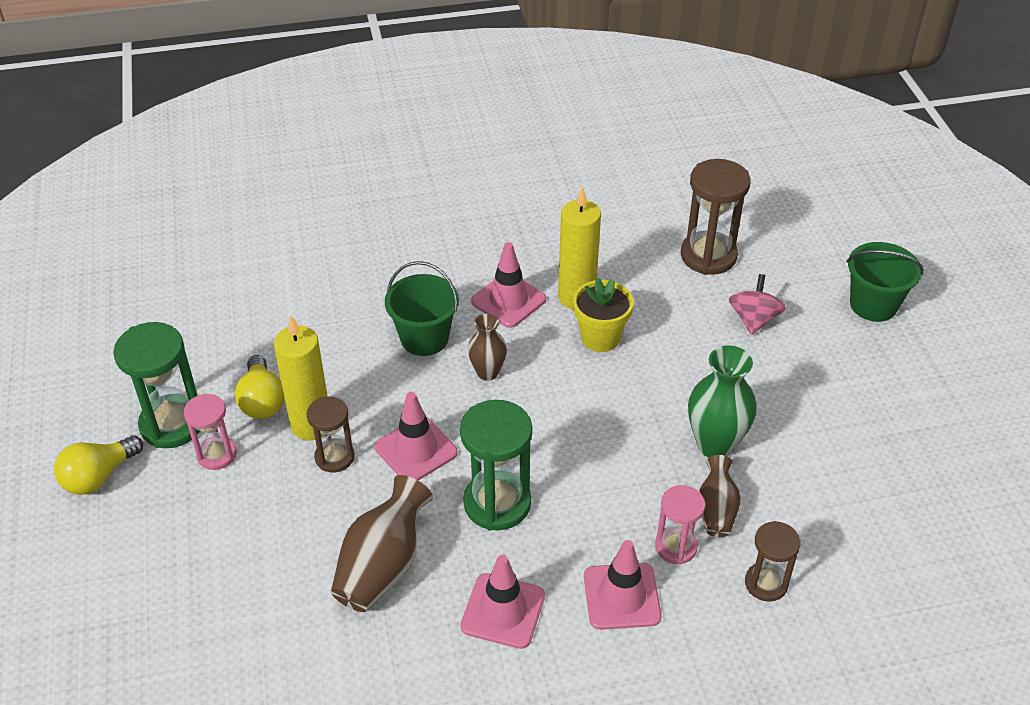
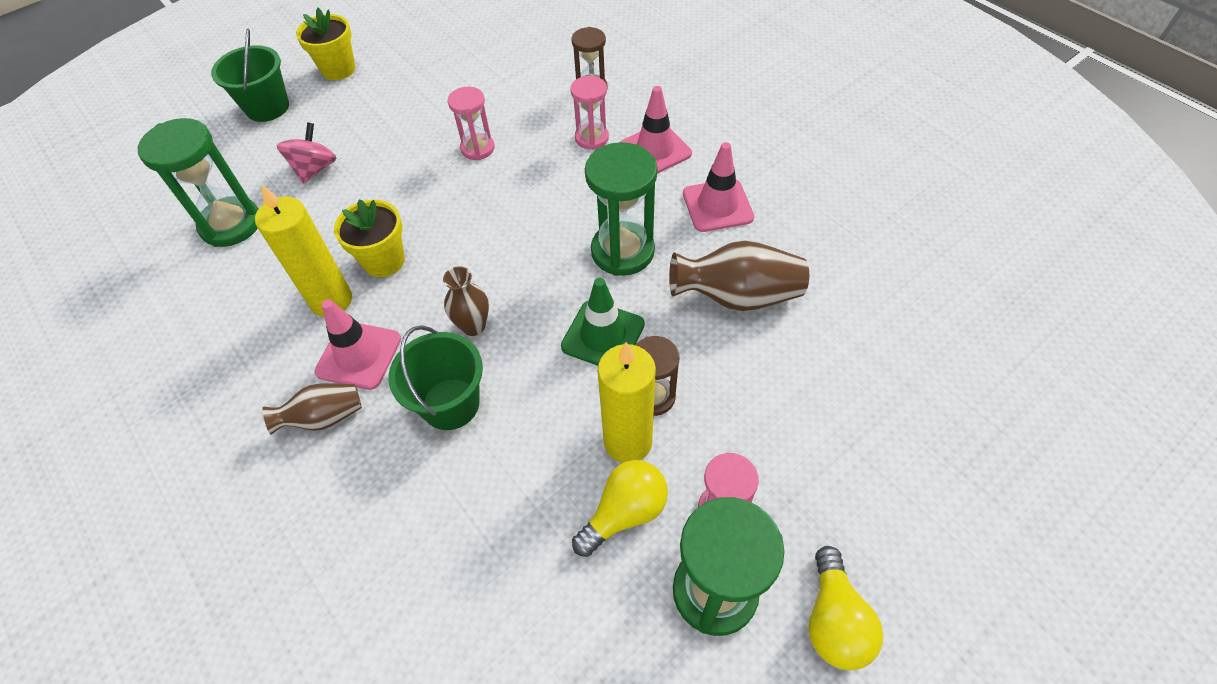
camera: 115 degrees left, 10 degrees up
(99, 476) = (834, 620): yellow light bulb -> yellow light bulb turned 75 degrees clockwise
(416, 450) = (603, 335): pink traffic cone -> green traffic cone
(708, 256) = (231, 224): brown hourglass -> green hourglass
(715, 444) = (477, 148): green vase -> pink hourglass
(716, 510) = (543, 129): brown vase -> brown vase (324, 417)
(753, 319) = (315, 169): pink spinning top -> pink spinning top turned 120 degrees clockwise
(918, 370) = (338, 69): none -> yellow flower pot

